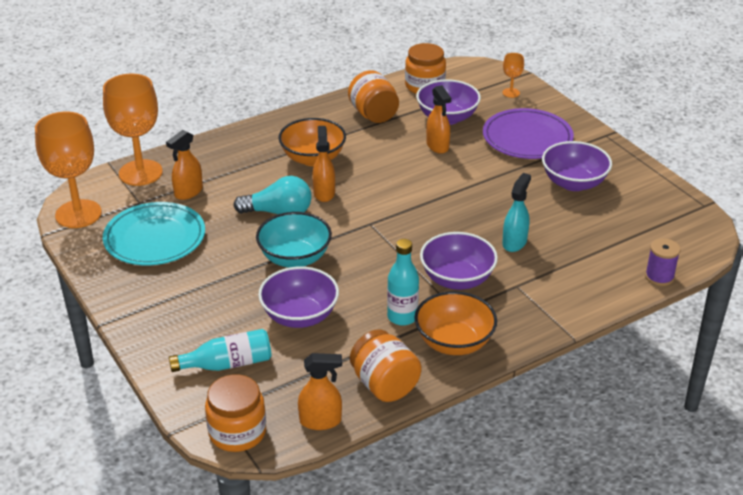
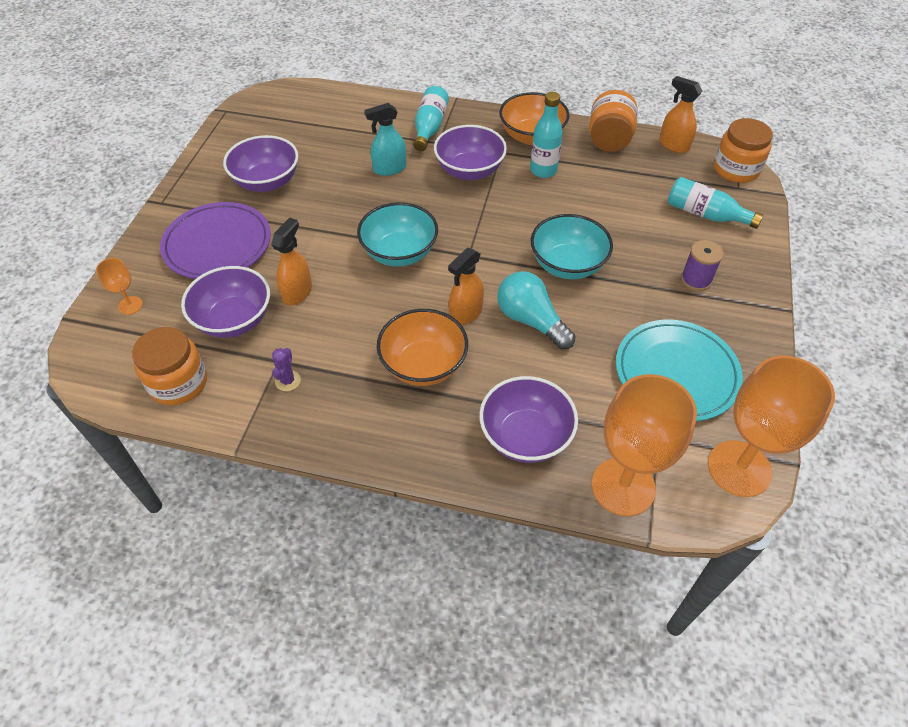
camera: 135 degrees left, 15 degrees up
(188, 192) = (593, 412): orange spray bottle -> none
(300, 316) = (616, 215): purple bowl -> purple bowl (525, 436)
(373, 115) = (288, 381): orange jar -> purple cactus
(415, 198) = (399, 253): none -> turquoise bowl
(544, 293) = (430, 127): none -> turquoise bottle
(659, 277) = (345, 93): purple spool -> purple spool (696, 280)

